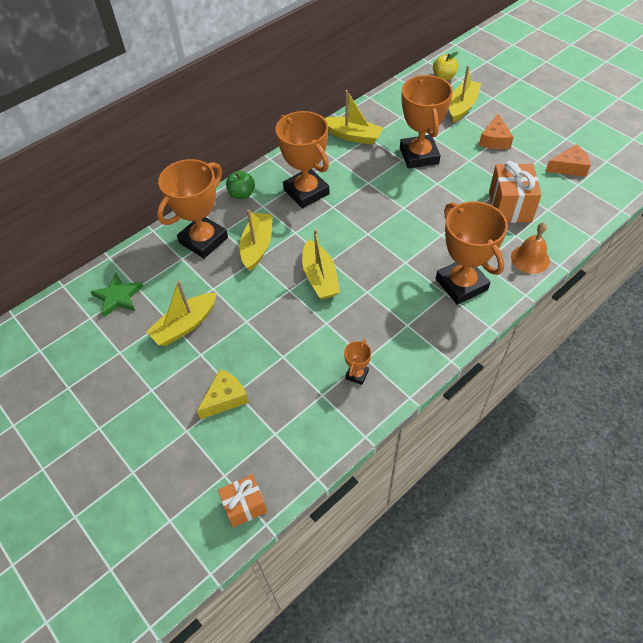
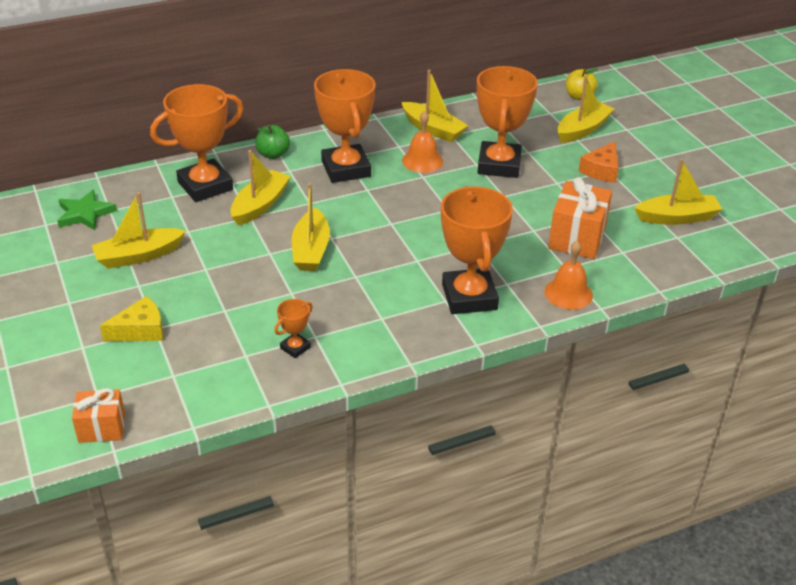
camera: 15 degrees right, 15 degrees down
(360, 168) = (422, 161): none -> orange bell
(569, 167) = (677, 217): orange cheese -> yellow boat

